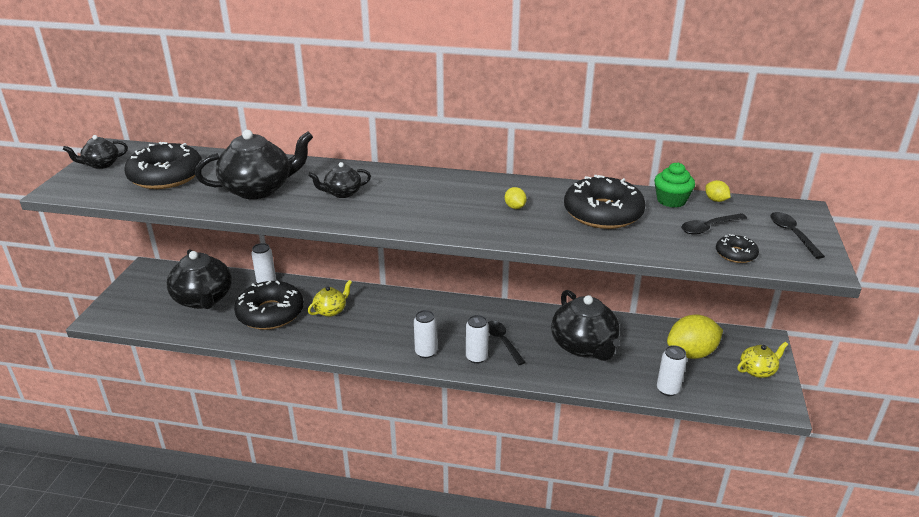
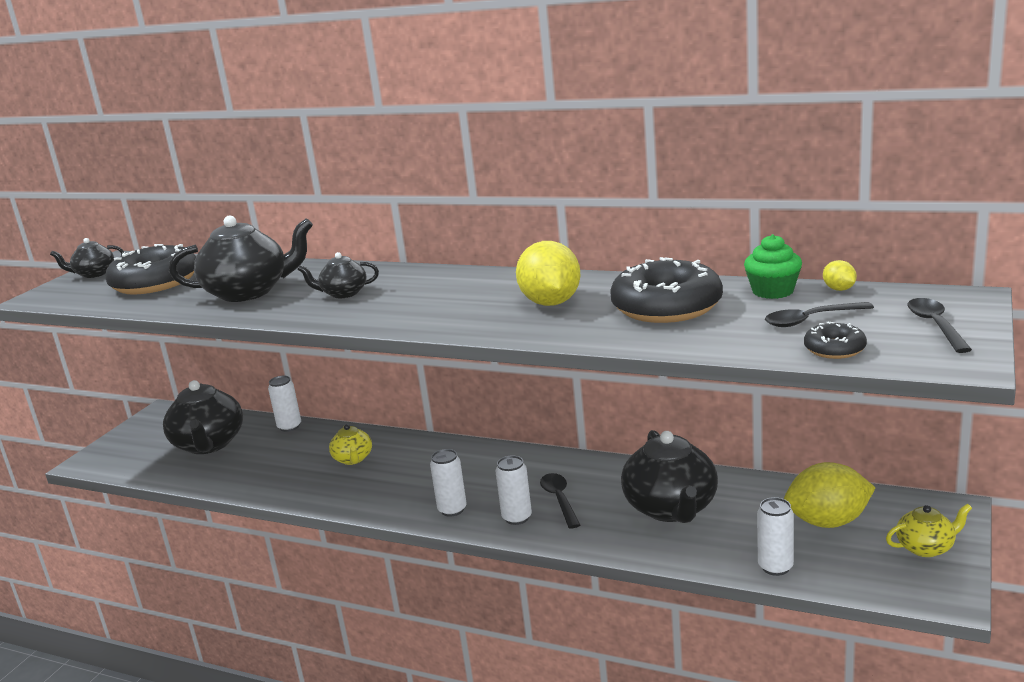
camera: 15 degrees right, 10 degrees down
(270, 313) = (279, 461): black donut -> none
(331, 310) = (353, 459): yellow teapot -> yellow teapot turned 105 degrees clockwise
(515, 207) = (551, 303): yellow lemon -> yellow lemon, size x2.23

